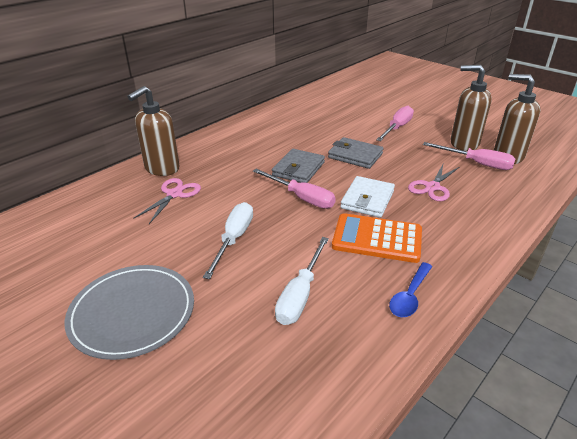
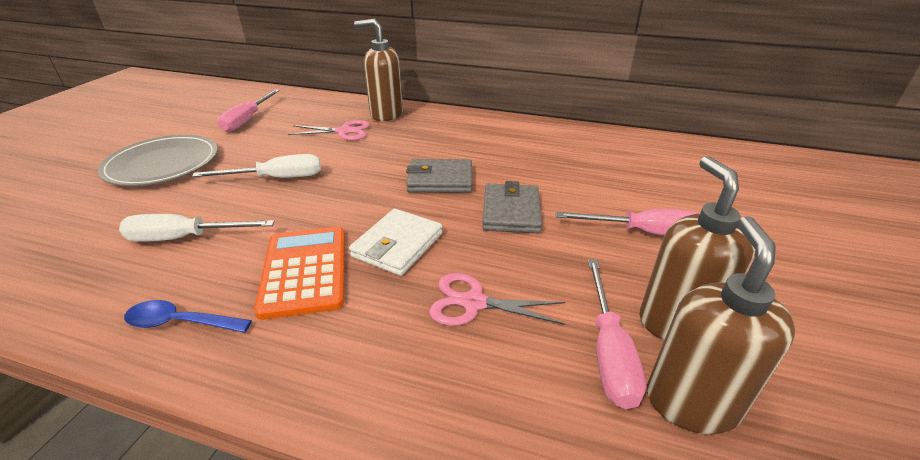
camera: 65 degrees right, 0 degrees up
(301, 198) = (374, 197): pink screwdriver -> pink screwdriver (247, 120)
(367, 200) = (398, 245): white wallet -> white wallet turned 60 degrees counterclockwise

